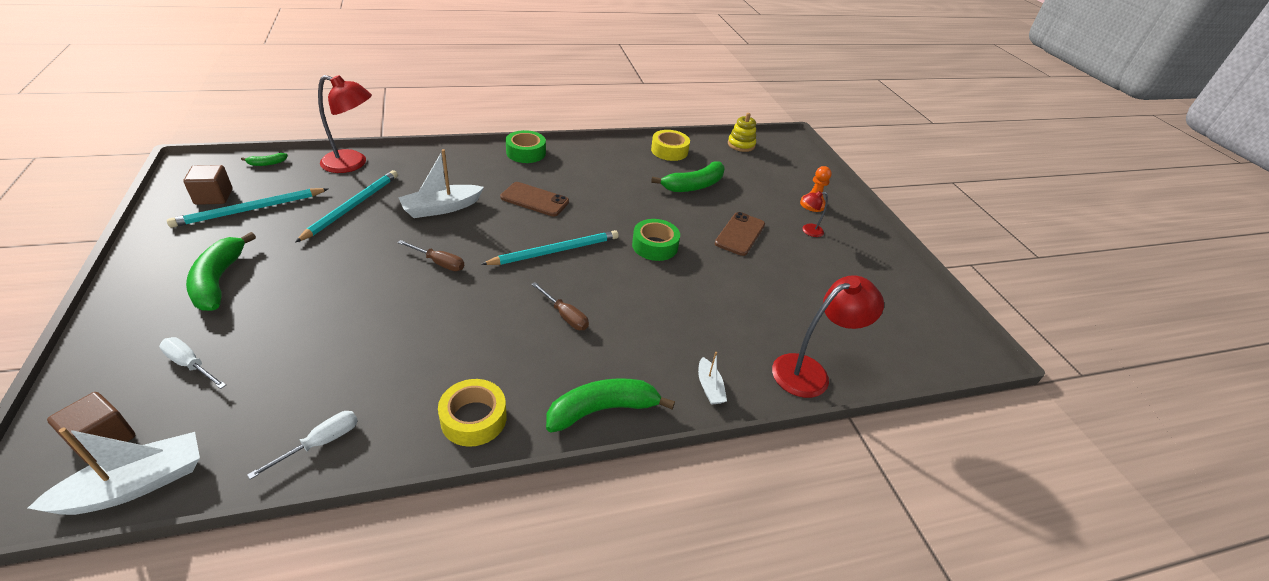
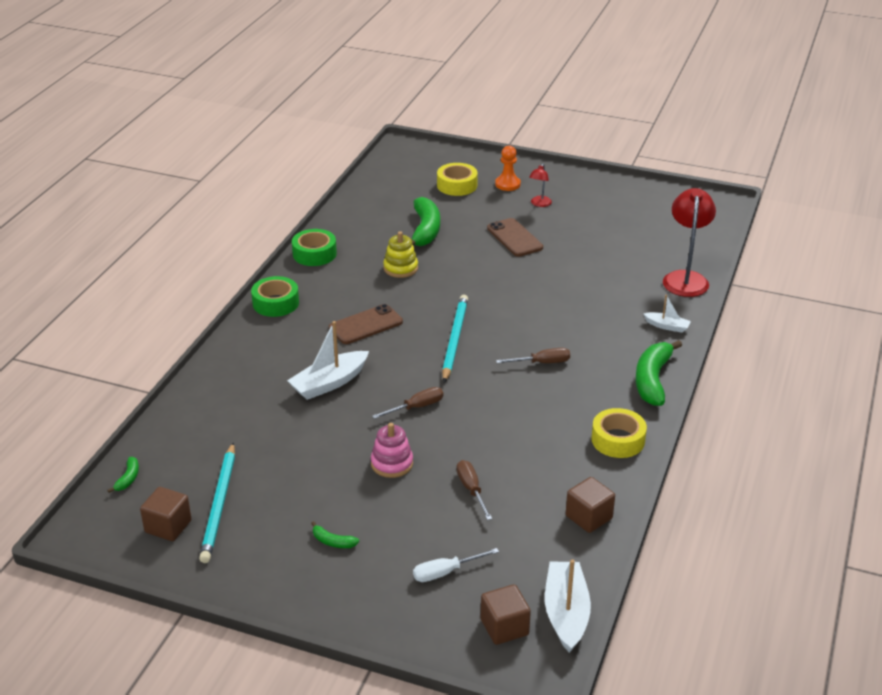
camera: 50 degrees left, 5 degrees down
(219, 280) = (333, 542): green banana -> green banana, size x0.45
(320, 443) = (589, 517): white screwdriver -> brown cube
(330, 338) = (471, 490): none -> brown screwdriver
(347, 276) = (392, 463): none -> pink stacking toy
(352, 164) = (188, 419): red lamp -> none
(352, 206) = (275, 437): turquoise pencil -> none
(441, 208) = (329, 383): white boat -> white boat turned 45 degrees clockwise
(655, 246) = (493, 286): green tape -> green tape (314, 254)
(669, 151) = (356, 219): yellow tape -> yellow tape (457, 185)
(741, 145) = (384, 176): yellow stacking toy -> yellow stacking toy (400, 268)

